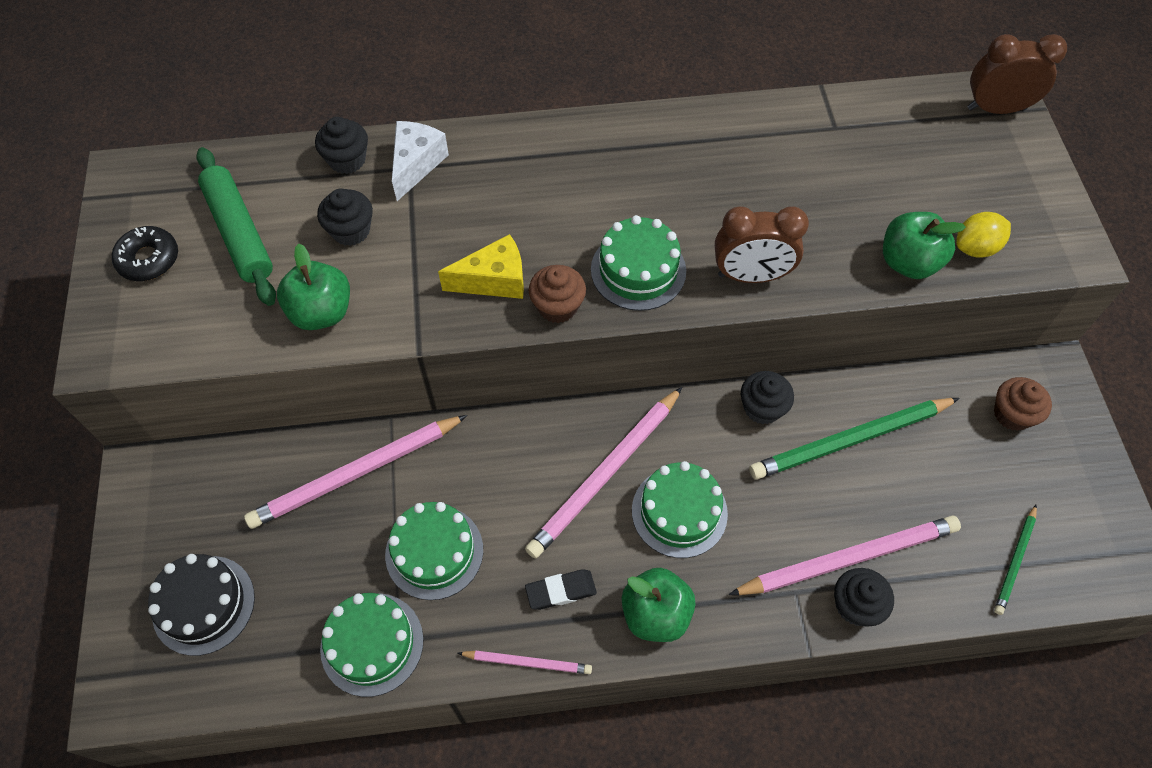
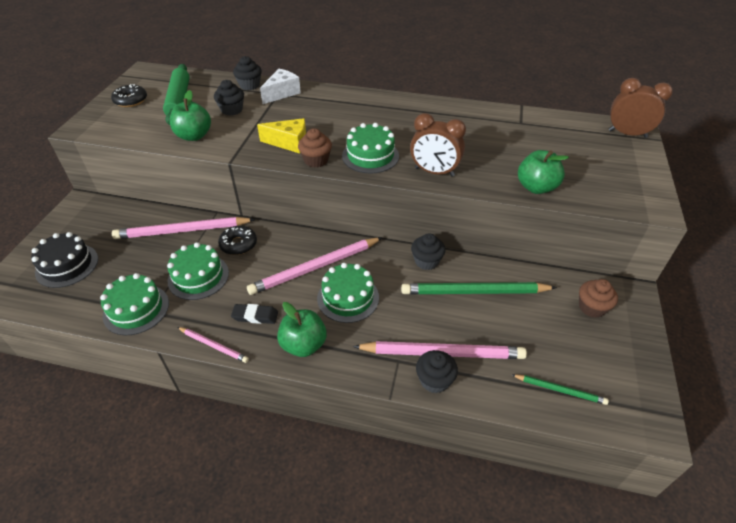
camera: 20 degrees right, 15 degrees down
(463, 470) = (238, 244): none -> black donut
(975, 248) = (584, 190): yellow lemon -> none
(1015, 561) = (560, 390): green pencil -> green pencil turned 120 degrees counterclockwise

